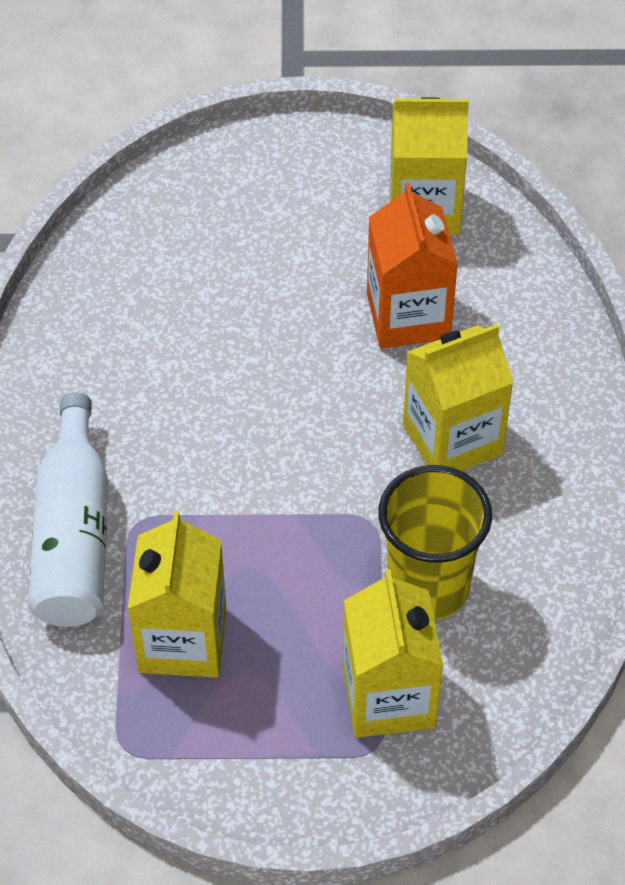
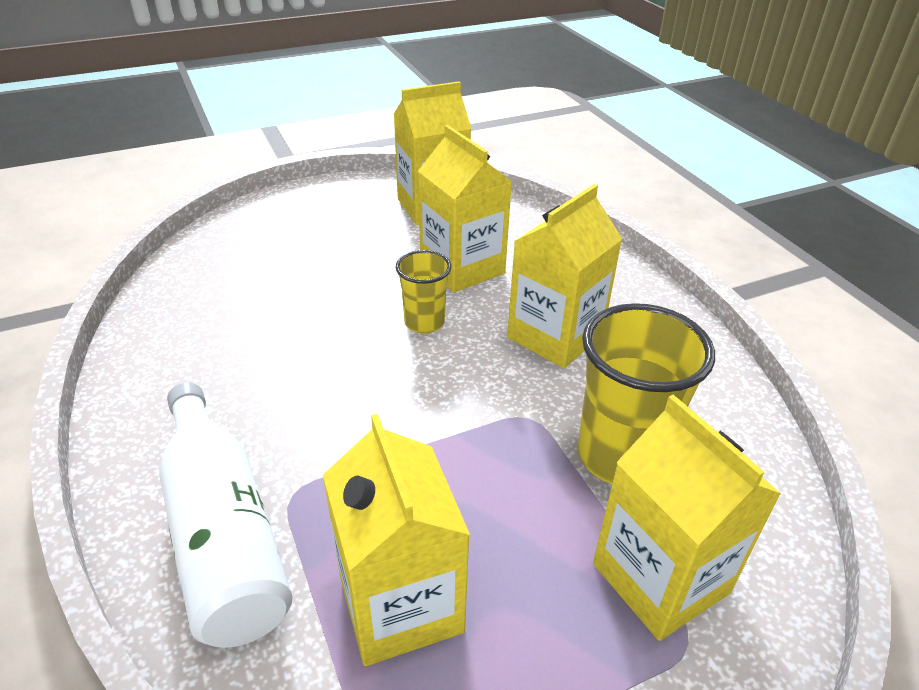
camera: 25 degrees left, 15 degrees down
(330, 378) = (424, 323): none -> yellow cup
(408, 316) = (462, 268): orange carton -> yellow carton

